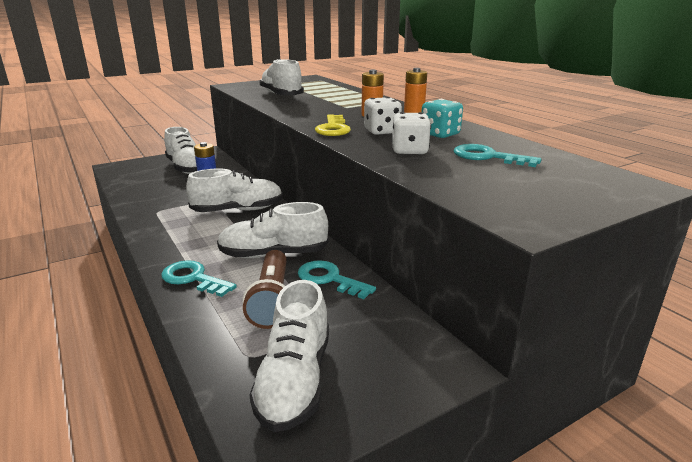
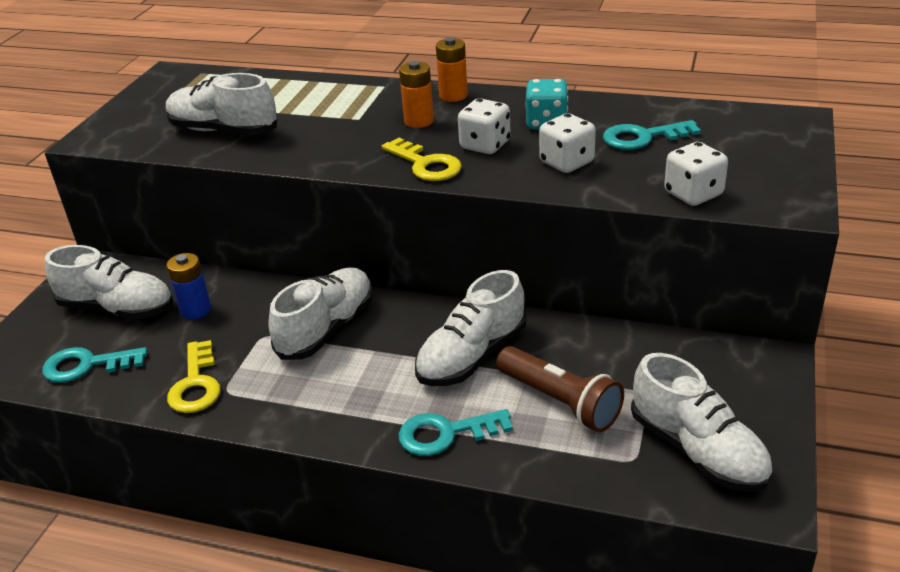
camera: 40 degrees left, 10 degrees up
(154, 204) = (196, 384): none -> yellow key
(329, 279) = (569, 347): turquoise key -> turquoise key (87, 365)
(457, 190) = (693, 194): none -> white dice

